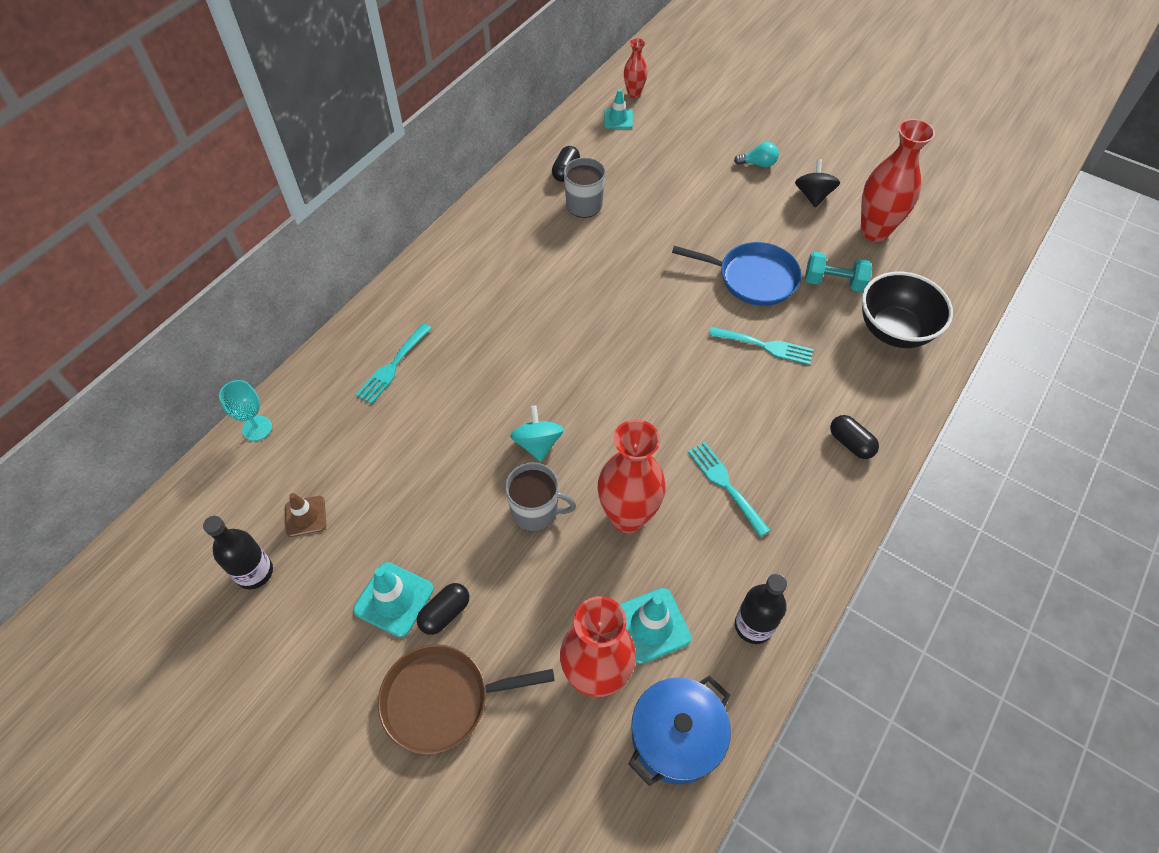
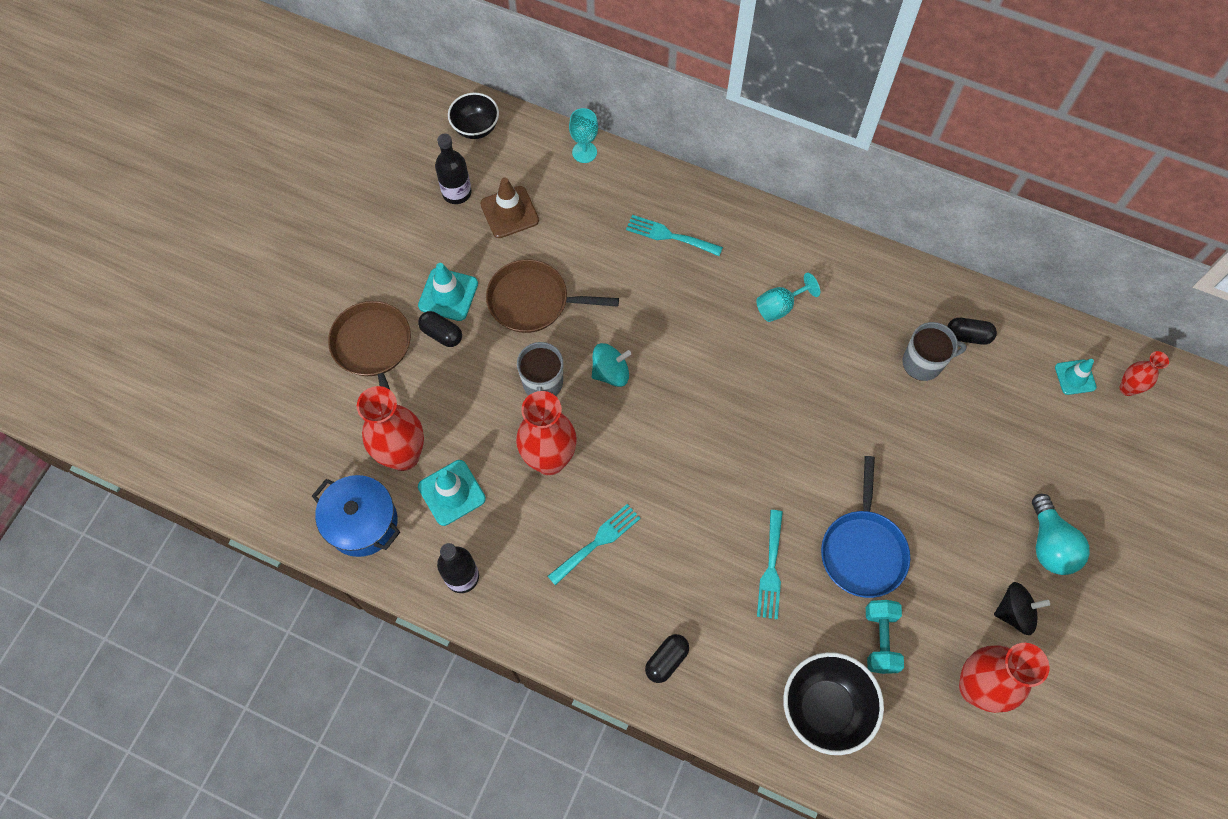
camera: 80 degrees right, 10 degrees up
(170, 539) = (476, 128): none -> black bowl
(305, 516) = (509, 212): brown traffic cone -> brown traffic cone, size x1.50
(430, 507) = (532, 301): none -> brown pan
(501, 291) = (780, 307): none -> turquoise goblet
(758, 164) = (1049, 544): turquoise light bulb -> turquoise light bulb, size x1.65

